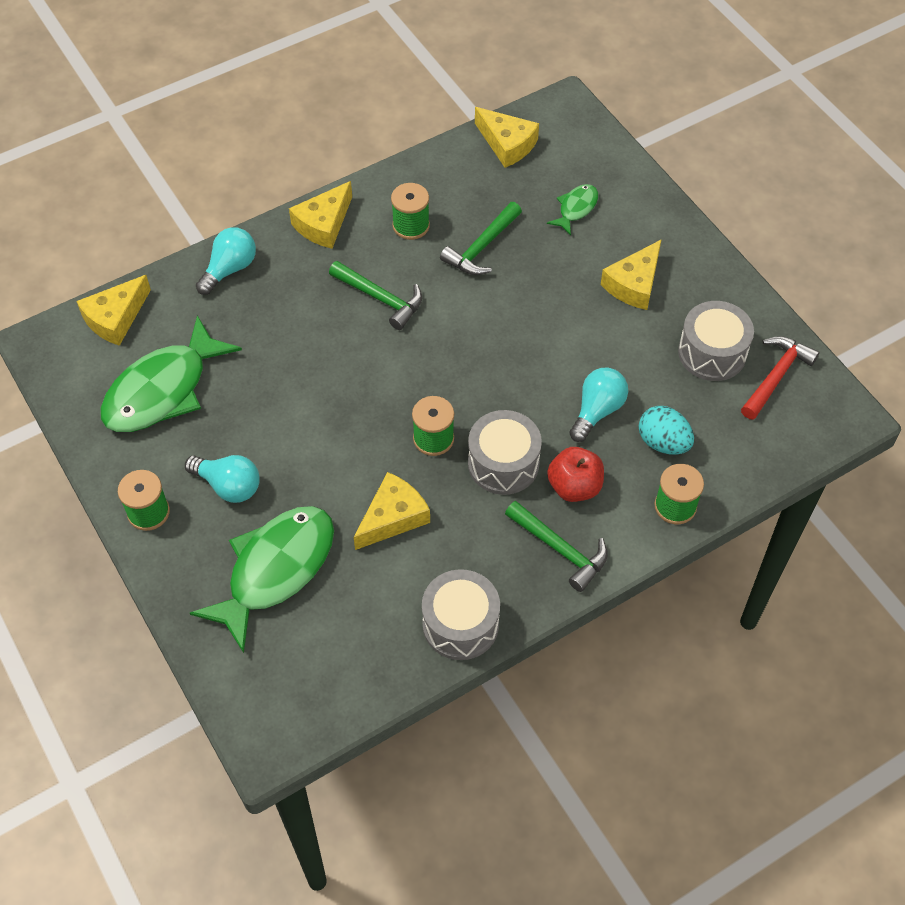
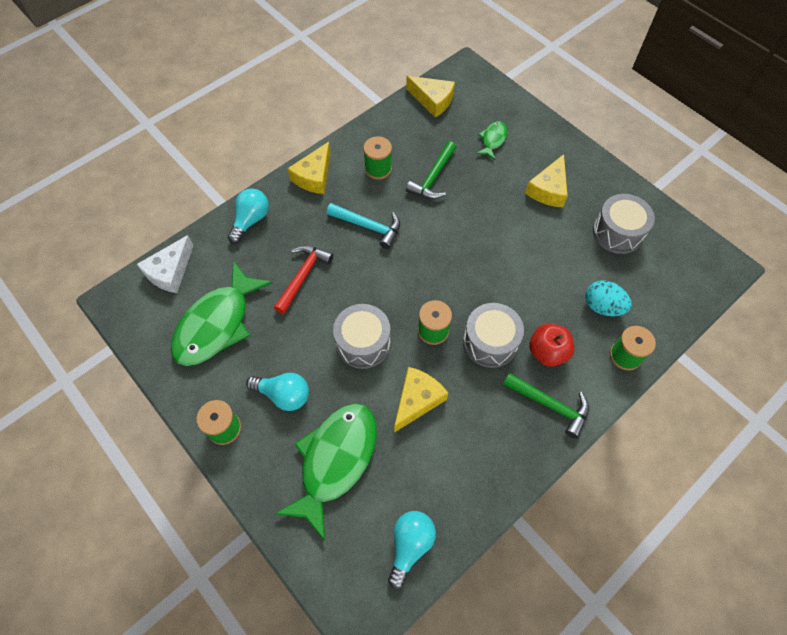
camera: 10 degrees left, 5 degrees up
(115, 318) = (170, 271): yellow cheese -> white cheese
(380, 298) = (368, 226): green hammer -> turquoise hammer
(460, 624) = (490, 482): grey drum -> grey drum (363, 343)
(597, 411) = (548, 289): turquoise light bulb -> turquoise light bulb (410, 545)
(775, 376) = (667, 243): red hammer -> red hammer (302, 276)

